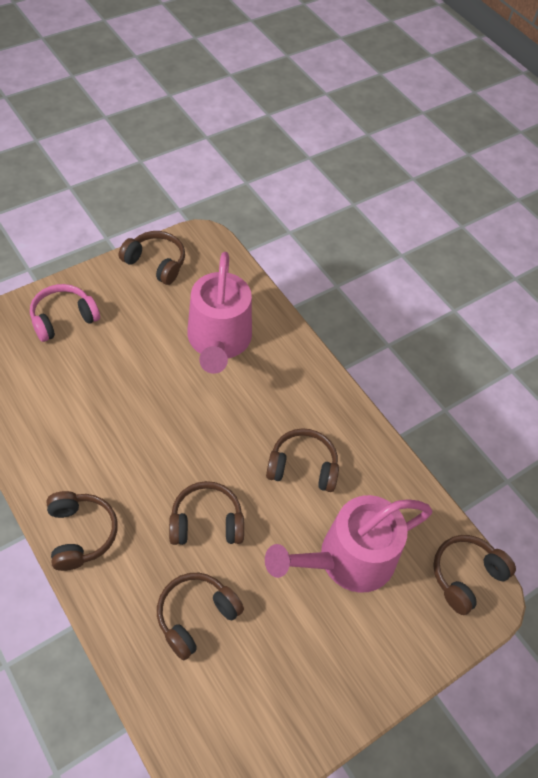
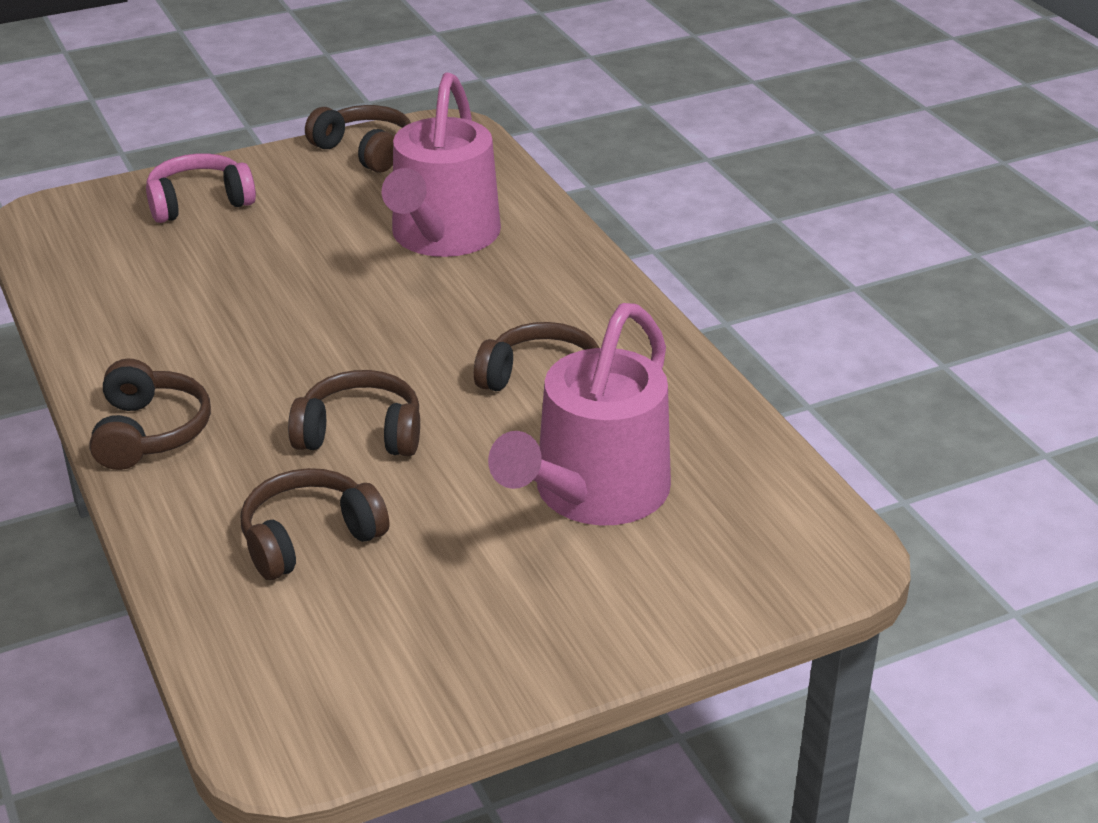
camera: 15 degrees right, 20 degrees down
(348, 559) = (593, 493): pink watering can -> pink watering can turned 45 degrees counterclockwise
(466, 576) = (804, 528): brown headphones -> none

